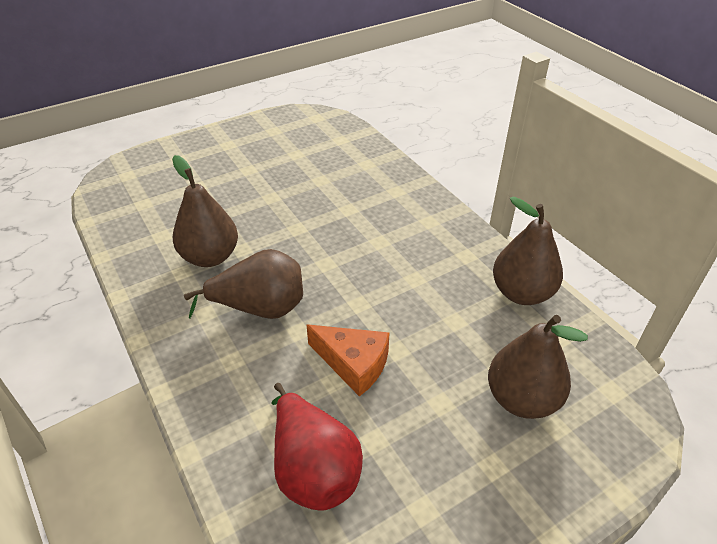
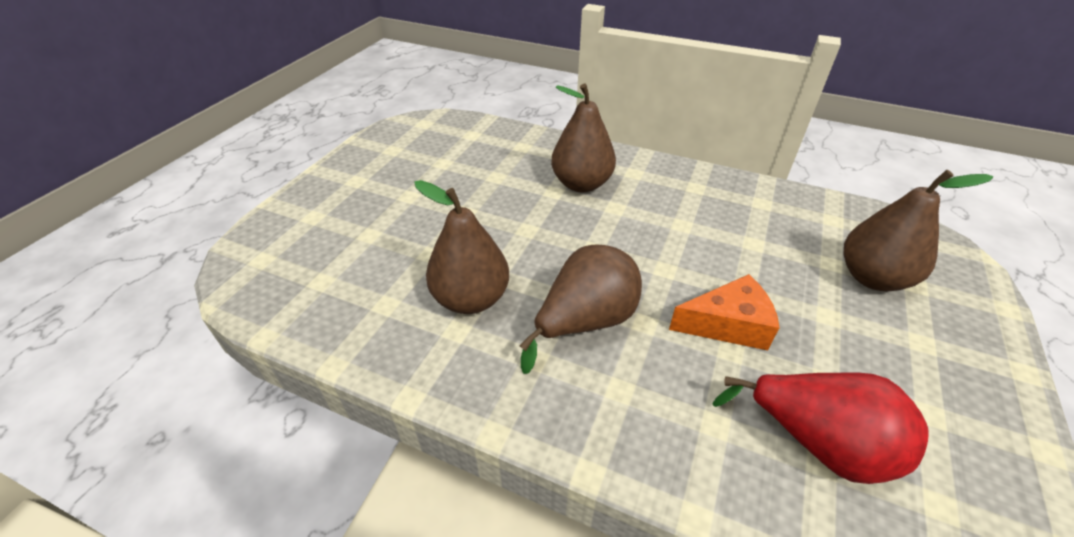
camera: 35 degrees left, 0 degrees up
(521, 293) = (769, 197): brown pear -> brown pear (581, 184)

